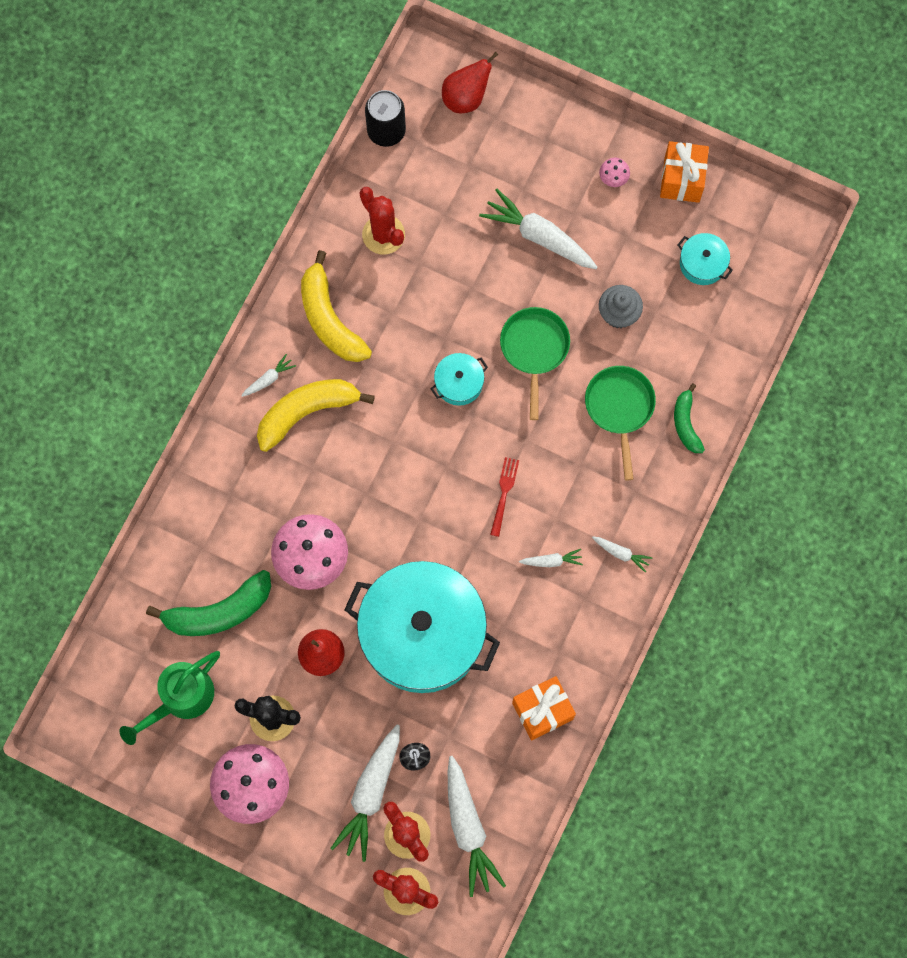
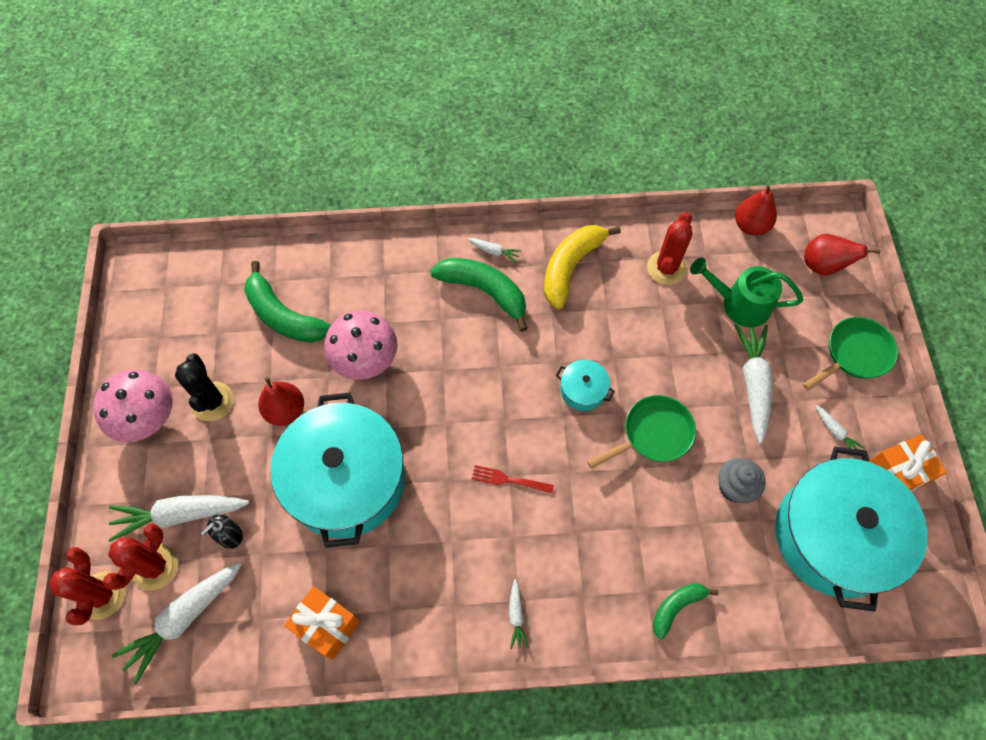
camera: 60 degrees right, 10 degrees down
(180, 699) = (197, 326): green watering can -> green watering can (739, 304)
(307, 412) = (484, 291): yellow banana -> green banana
(386, 131) = (750, 226): black can -> red pear
(504, 494) = (509, 480): red fork -> red fork turned 150 degrees counterclockwise
(551, 561) = (472, 555): white carrot -> white carrot (835, 432)
(613, 177) = (850, 415): pink mushroom -> none
(620, 408) = (650, 537): green pan -> green pan (854, 354)
(702, 263) = (834, 536): turquoise pot -> turquoise pot, size x2.45

